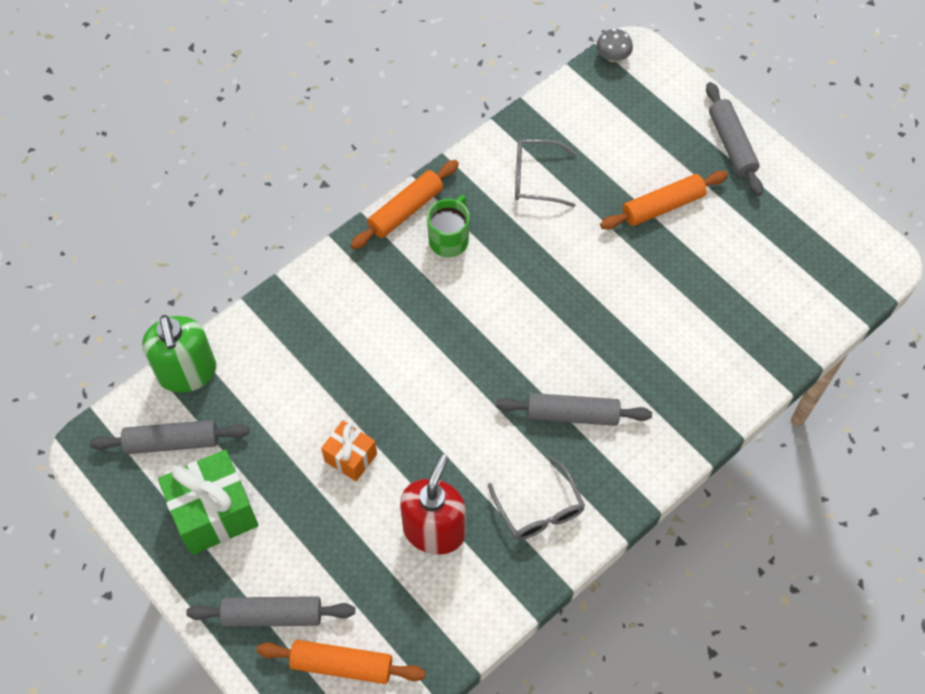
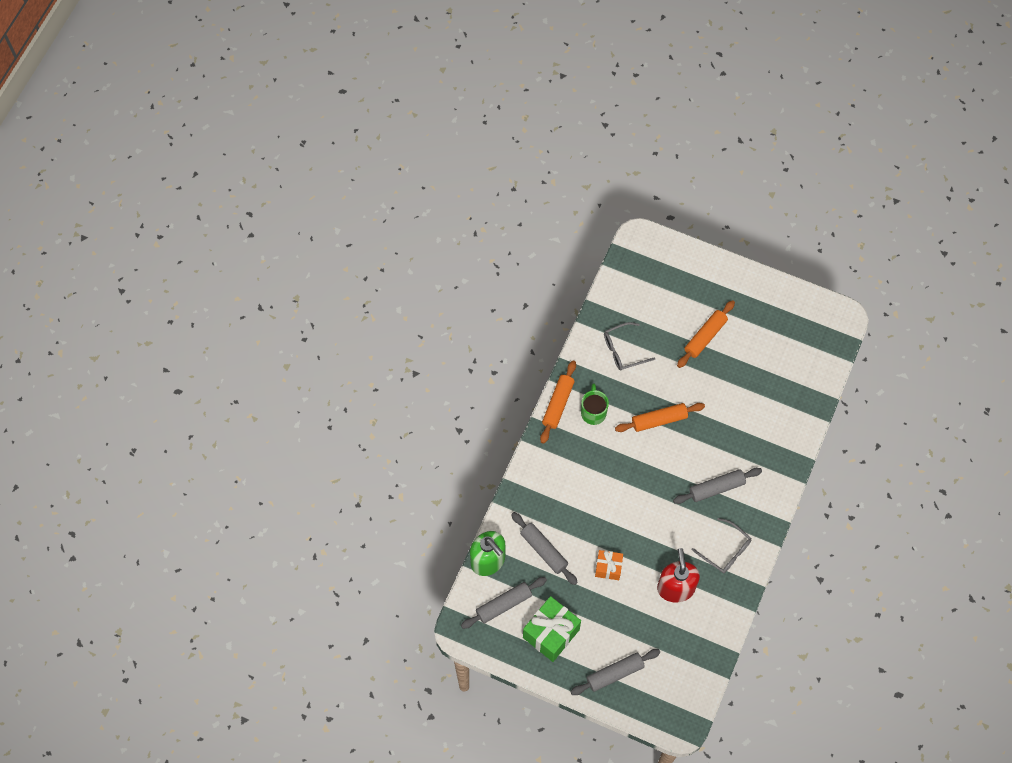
camera: 25 degrees left, 5 degrees up
(342, 665) = (666, 682): orange rolling pin -> orange rolling pin (659, 420)
(612, 56) = (628, 248): grey mushroom -> none
(731, 144) = (726, 278): grey rolling pin -> grey rolling pin (544, 550)

